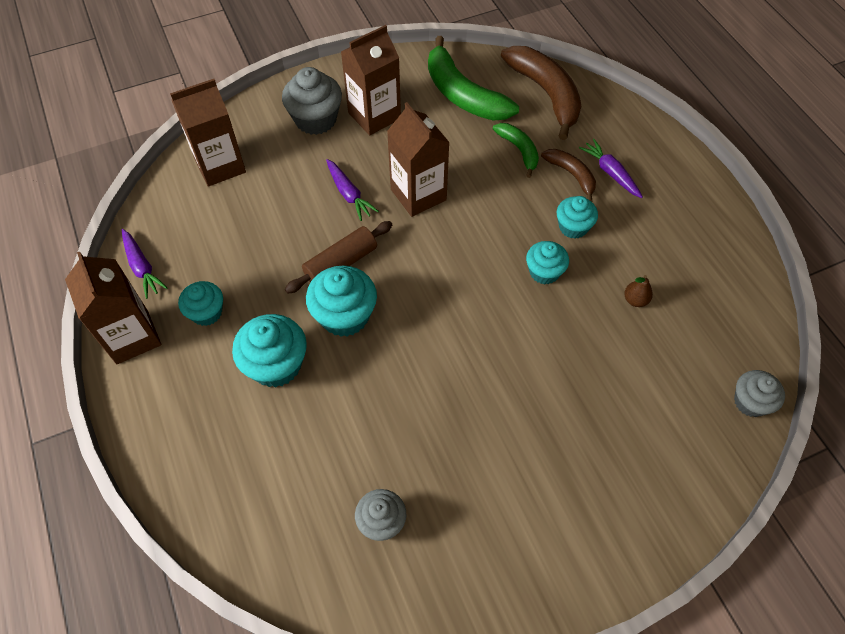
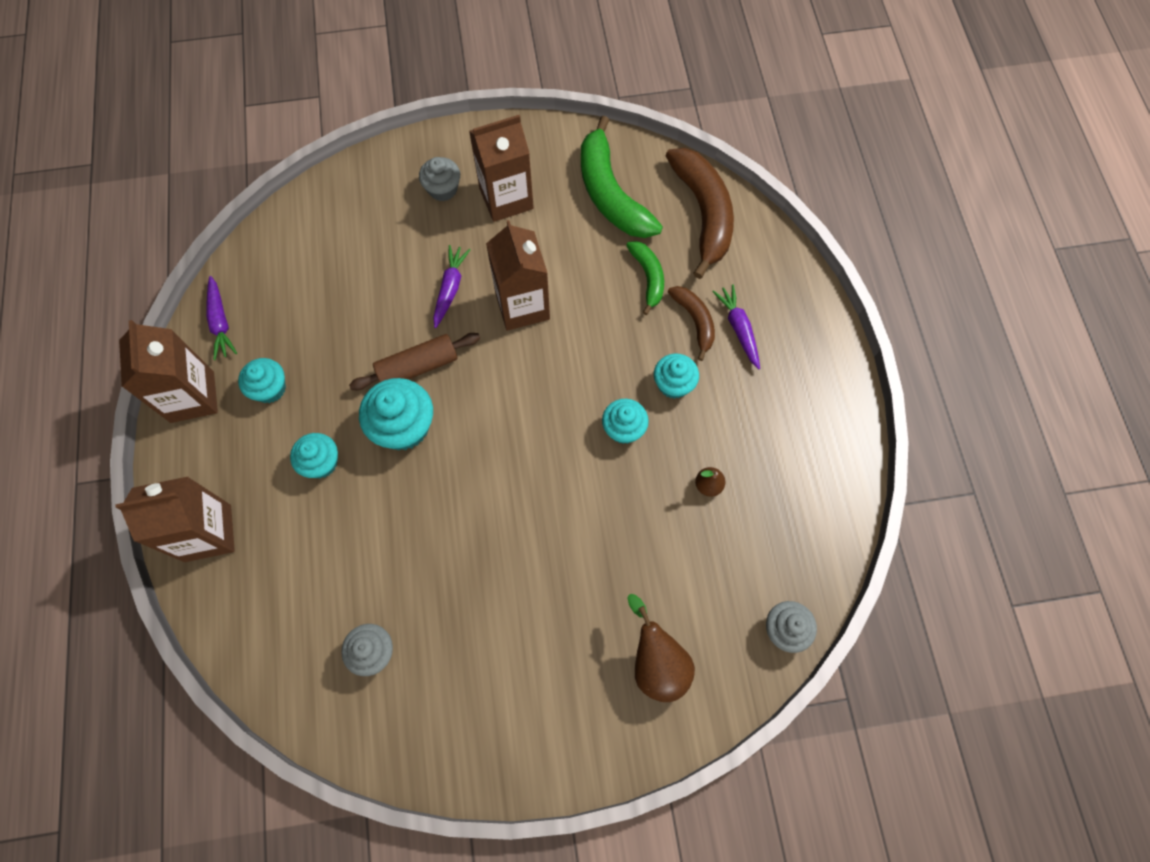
camera: 15 degrees right, 10 degrees up
(220, 166) = (328, 223): brown carton -> brown carton (208, 533)
(276, 365) = (321, 463): turquoise cupcake -> turquoise cupcake, size x0.64
(316, 119) = (443, 189): grey cupcake -> grey cupcake, size x0.64
(349, 194) = (450, 288): purple carrot -> purple carrot turned 150 degrees counterclockwise
(650, 460) = (656, 662): none -> brown pear

